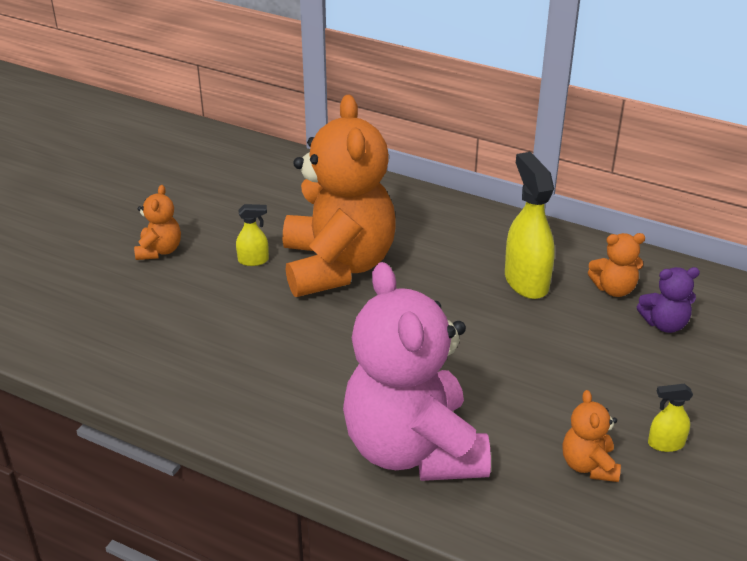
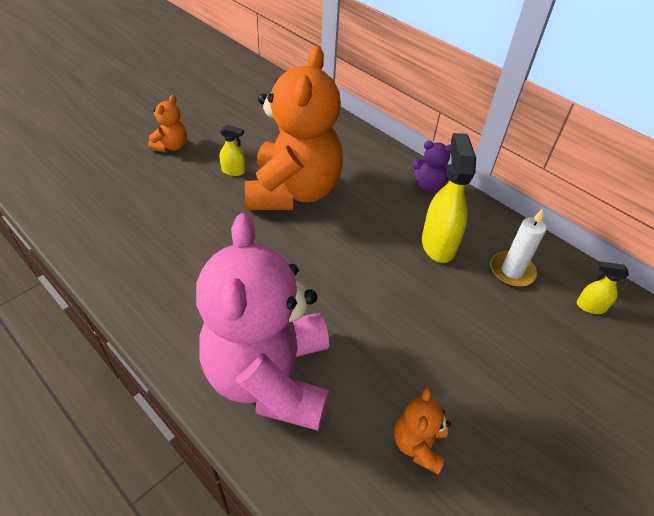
camera: 15 degrees right, 10 degrees up
(614, 289) = (512, 271): orange teddy bear -> white candle
(664, 324) = (545, 317): purple teddy bear -> purple teddy bear (429, 186)
(665, 444) = (500, 444): yellow spray bottle -> yellow spray bottle (590, 306)

